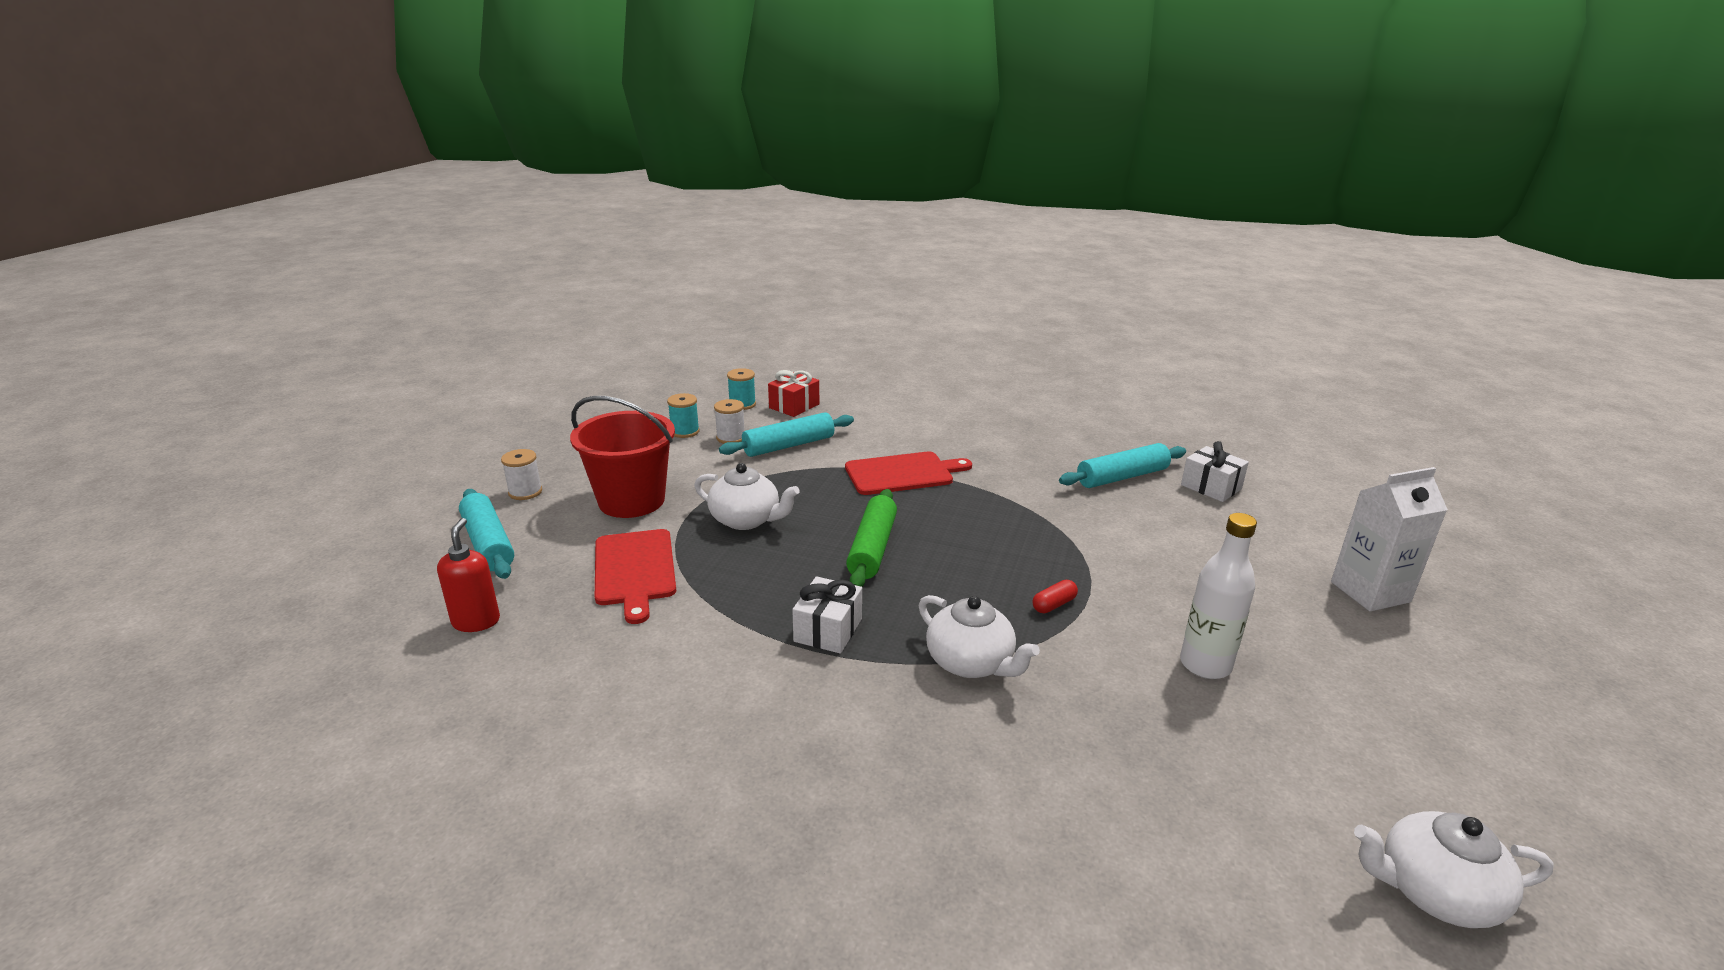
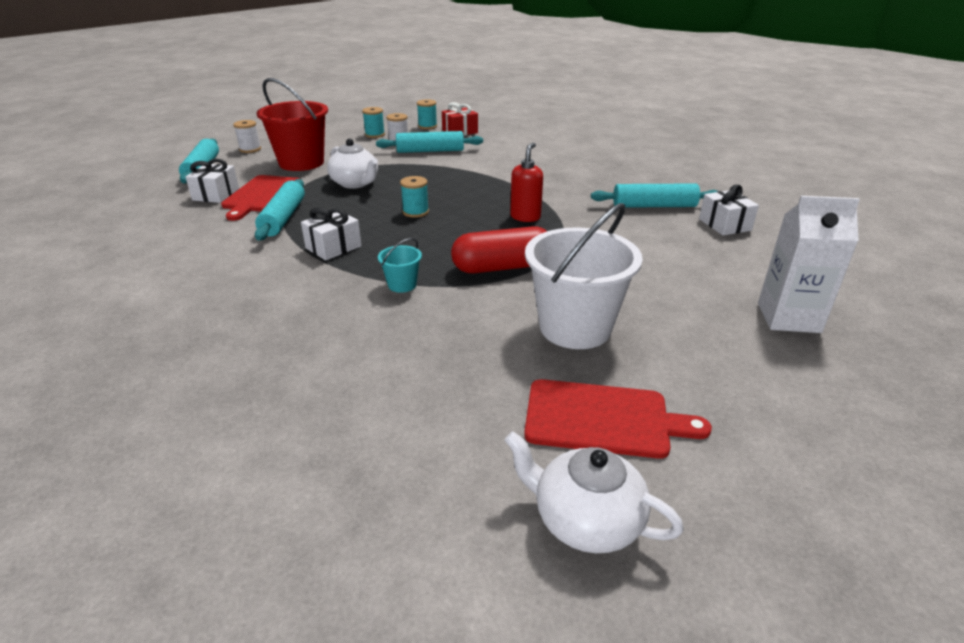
camera: 25 degrees right, 5 degrees up
(476, 621) = (153, 202): red soap dispenser -> red soap dispenser (525, 217)
(563, 584) = (216, 194): none -> white gift
(709, 600) = (283, 218): none -> turquoise rolling pin
(872, 548) = (415, 212): green rolling pin -> turquoise spool
(902, 473) = (487, 177): red cutting board -> red cutting board (603, 419)
(971, 663) = (402, 285): white teapot -> turquoise bucket
(1054, 604) = (502, 267): red capsule -> red capsule, size x2.32
(1205, 665) = (575, 327): white bottle -> white bucket

